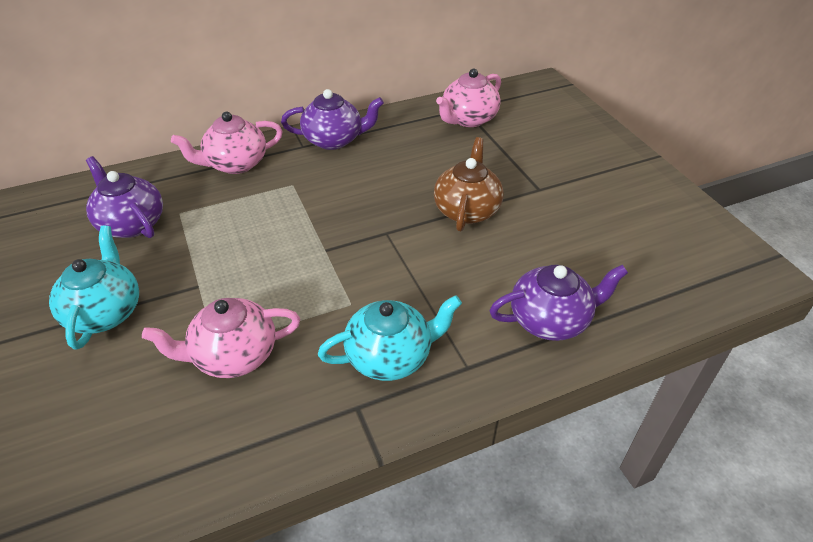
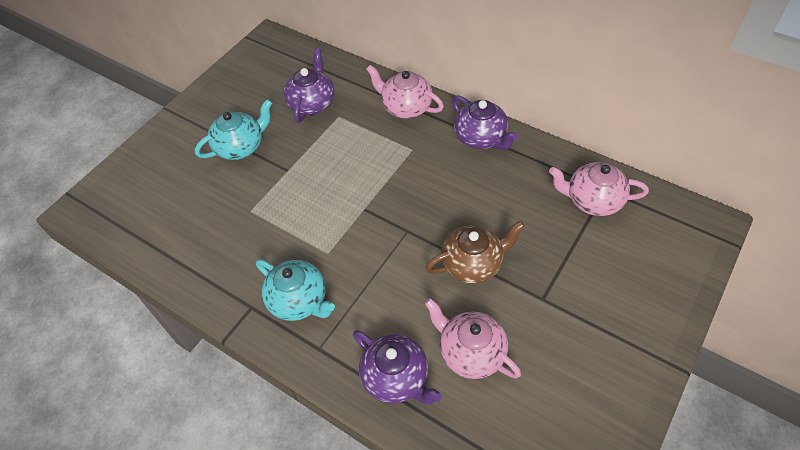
camera: 60 degrees right, 10 degrees up
(233, 356) = (249, 224): pink teapot -> pink teapot (470, 352)

